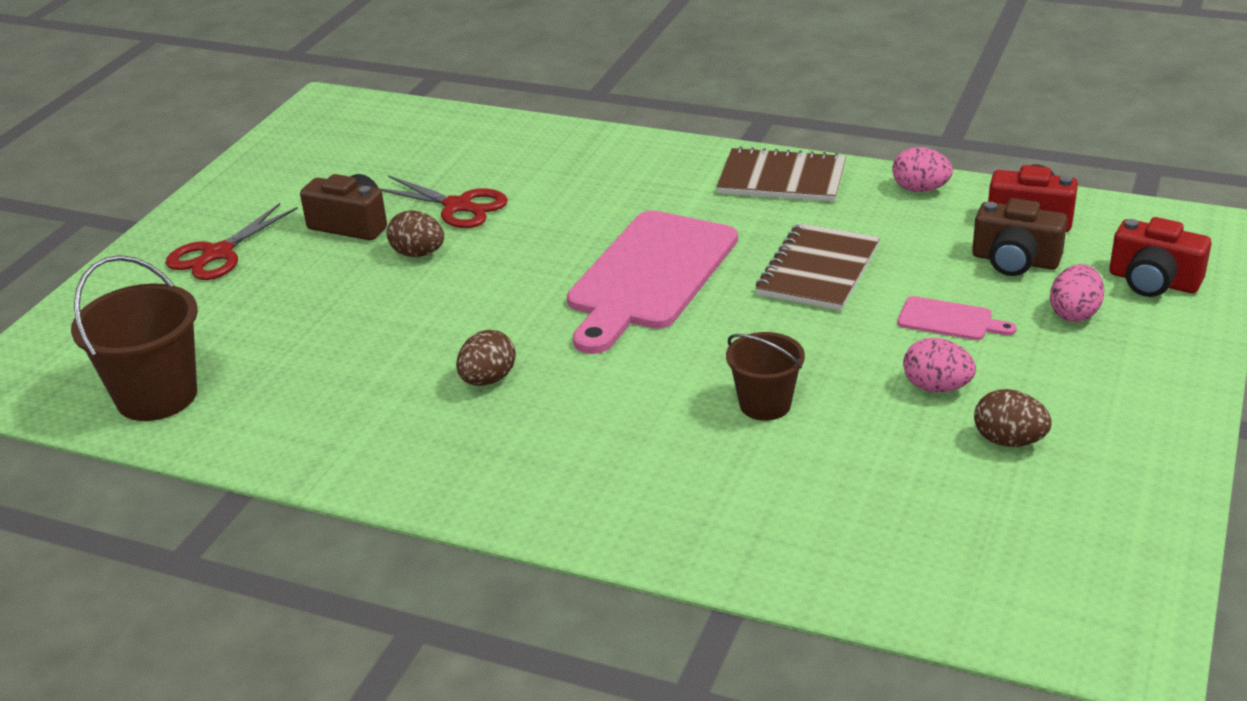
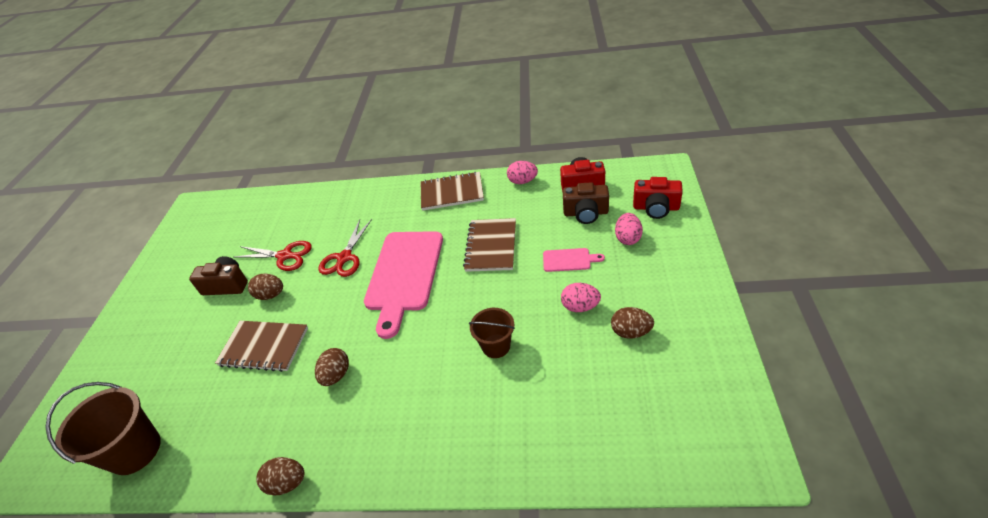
camera: 15 degrees left, 10 degrees up
(218, 254) = (151, 328): red scissors -> red scissors (344, 258)
(369, 488) = (287, 483): none -> brown egg
(385, 318) = (264, 347): none -> brown notebook

